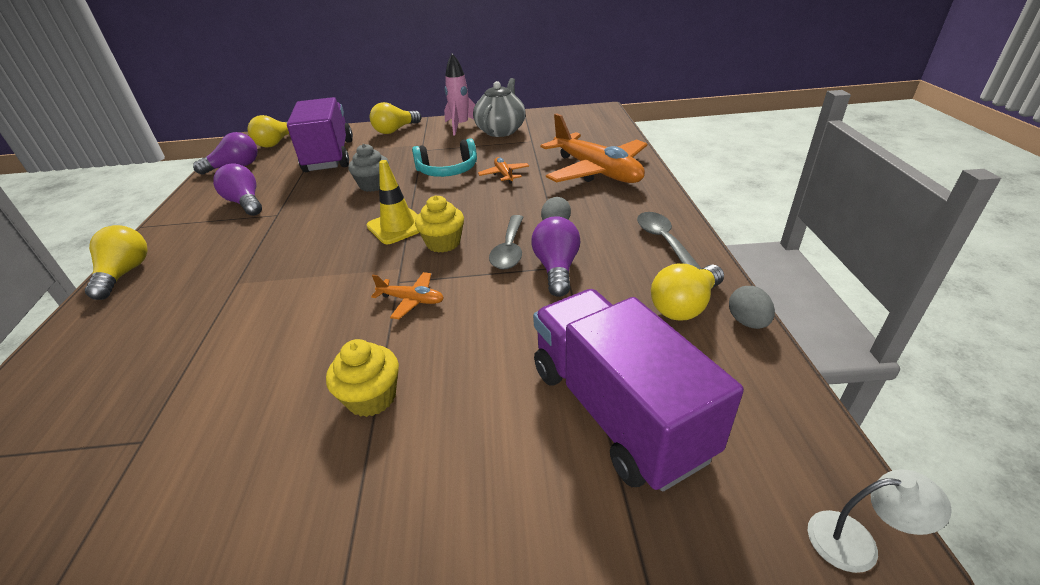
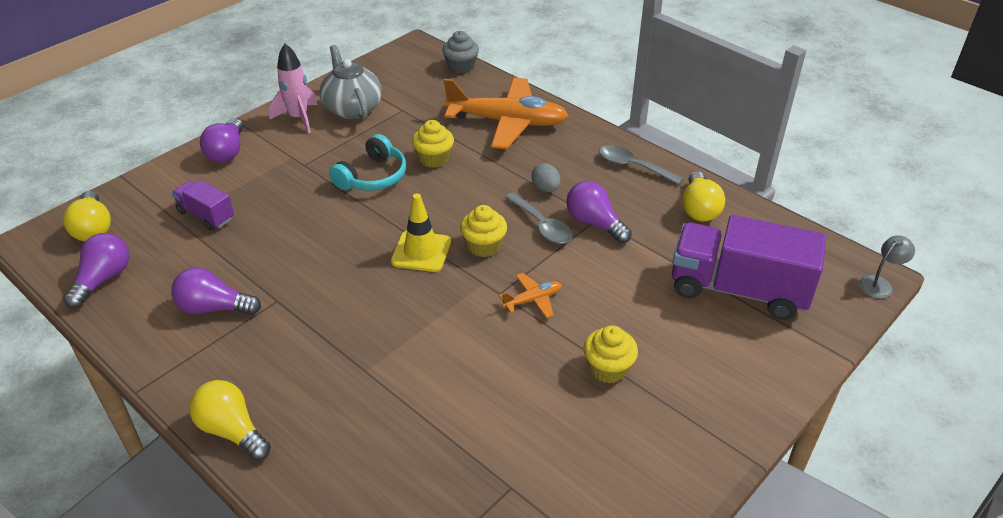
camera: 45 degrees left, 5 degrees up
(329, 156) = (206, 215): purple truck -> purple truck, size x0.50
(373, 185) = (323, 225): grey cupcake -> grey cupcake (461, 67)
(395, 130) = (227, 152): yellow light bulb -> purple light bulb
(504, 175) = (434, 159): orange plane -> yellow cupcake
(747, 322) = (740, 201): grey egg -> none
(856, 541) = (879, 284): white lamp -> grey lamp

